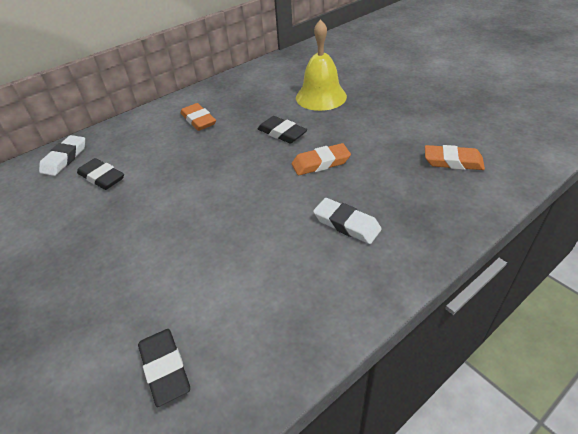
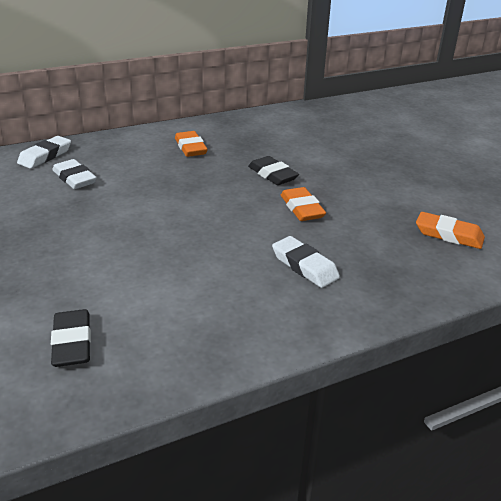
camera: 10 degrees right, 10 degrees down
(102, 177) = (74, 178): black eraser -> white eraser
(320, 163) = (302, 208): orange eraser -> orange eraser turned 75 degrees clockwise
(321, 97) = (329, 150): yellow bell -> none

